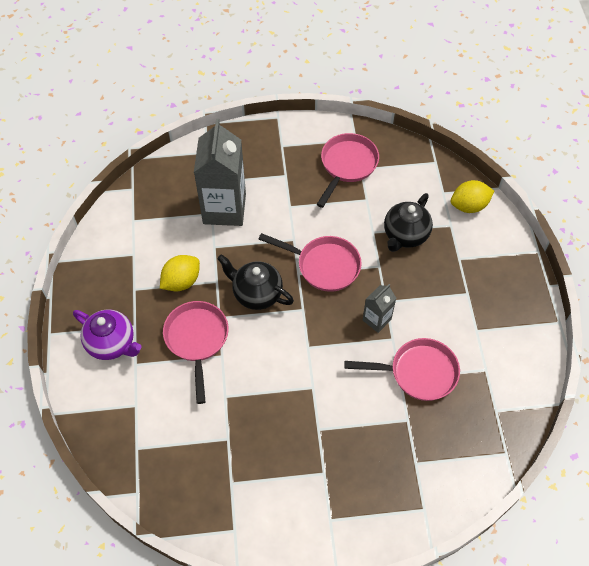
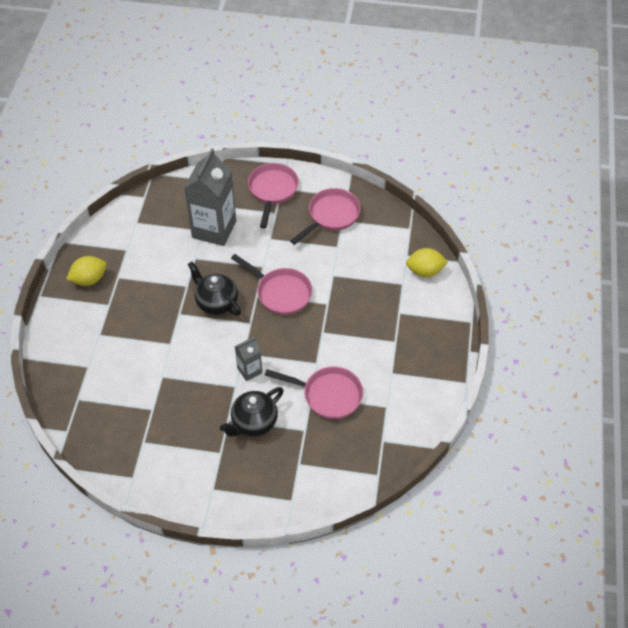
camera: 15 degrees right, 5 degrees down
(112, 343) = (86, 315): purple teapot -> none
(181, 281) = (158, 279): yellow lemon -> yellow lemon (89, 279)
(197, 340) = (154, 327): pink pan -> pink pan (272, 191)
(376, 320) = (309, 345): grey carton -> grey carton (249, 370)
(405, 235) = (359, 283): black teapot -> black teapot (254, 422)

